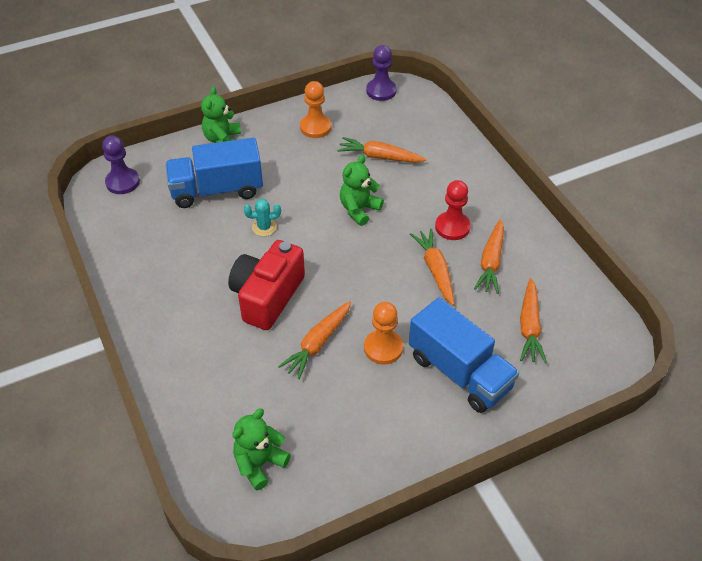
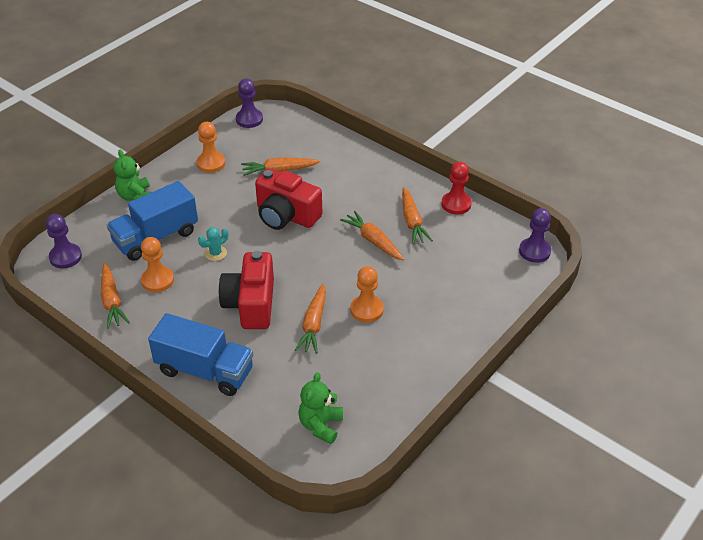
camera: 25 degrees left, 5 degrees down
(192, 237) = (157, 280): none -> orange pawn
(359, 209) = (286, 215): green teddy bear -> red camera
(452, 227) = (368, 205): red pawn -> red pawn (456, 204)
(459, 372) = (434, 306): blue truck -> blue truck (205, 371)
(529, 327) = (466, 257): orange carrot -> orange carrot (112, 301)
(615, 348) = (534, 251): none -> purple pawn

